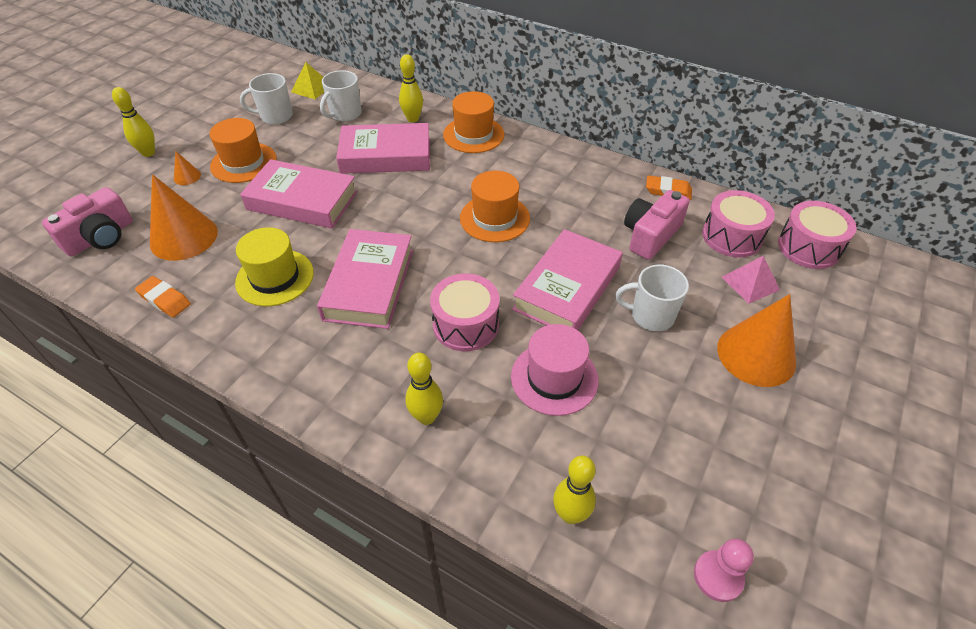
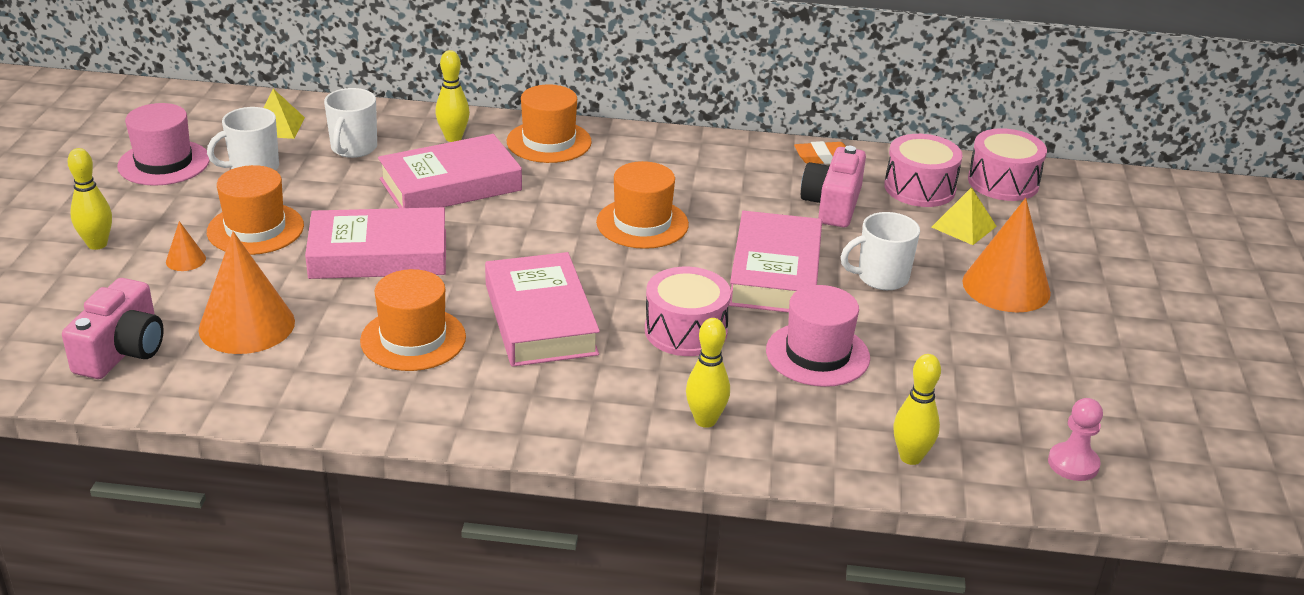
camera: 25 degrees left, 15 degrees down
(165, 299) = (284, 393): orange eraser -> none
(228, 102) = (164, 163): none -> pink hat
(275, 277) = (413, 339): yellow hat -> orange hat
(750, 283) = (963, 226): pink pyramid -> yellow pyramid

